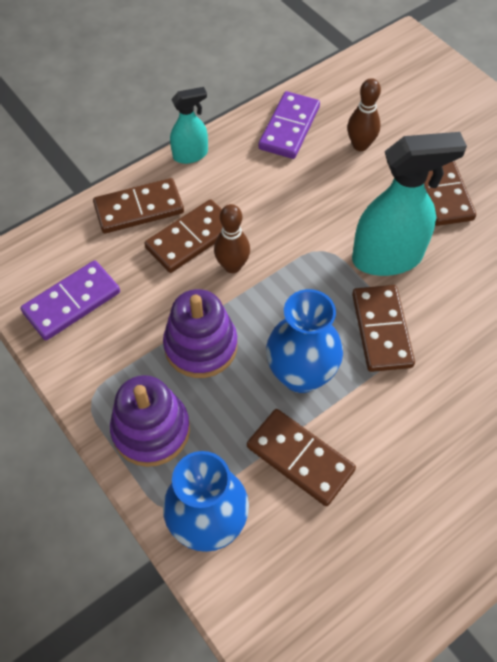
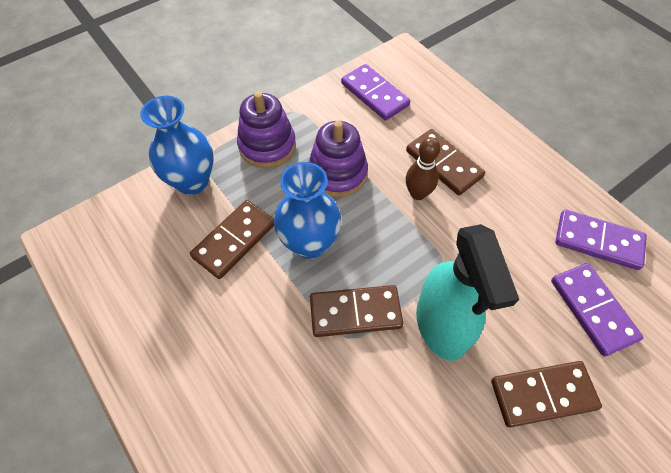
camera: 90 degrees right, 0 degrees up
(139, 208) = (470, 128): brown domino -> none
(190, 155) = (539, 161): turquoise spray bottle -> none
(360, 145) = (592, 310): brown bowling pin -> purple domino

